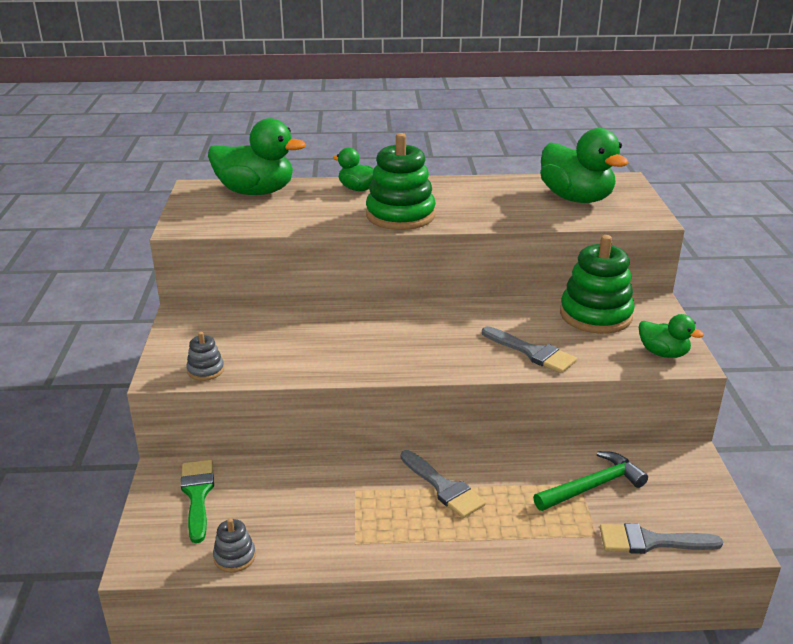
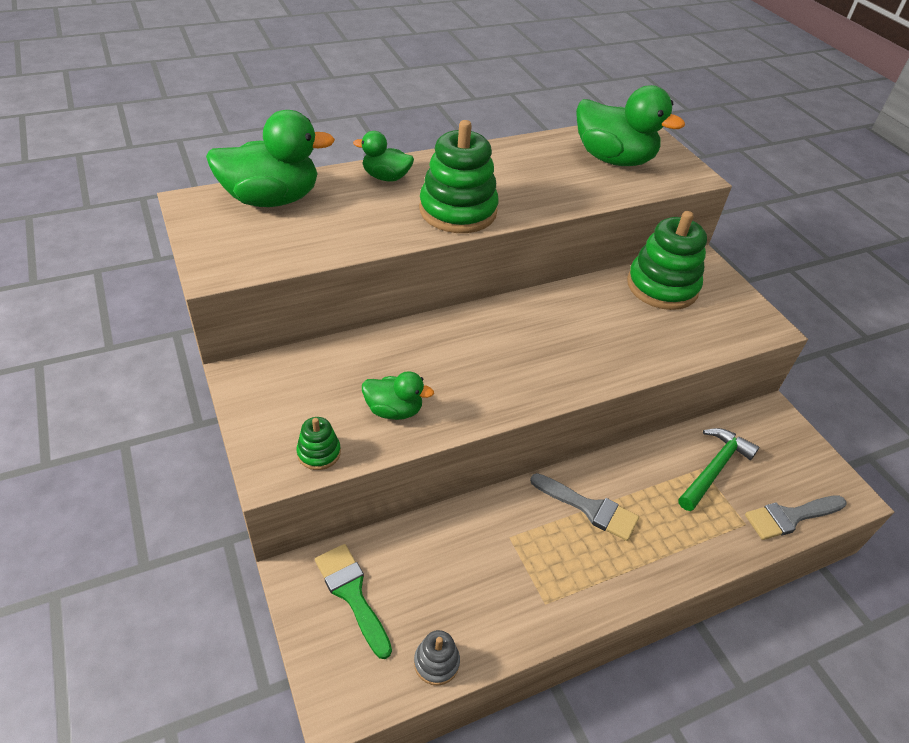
camera: 25 degrees left, 15 degrees up
(205, 370) = (319, 453): grey stacking toy -> green stacking toy
(532, 352) = (634, 347): grey brush -> none
(663, 353) = (744, 322): green duck -> green duck (394, 410)

